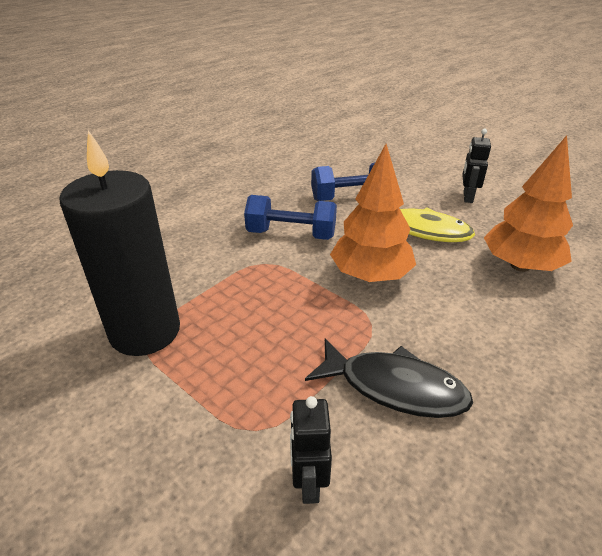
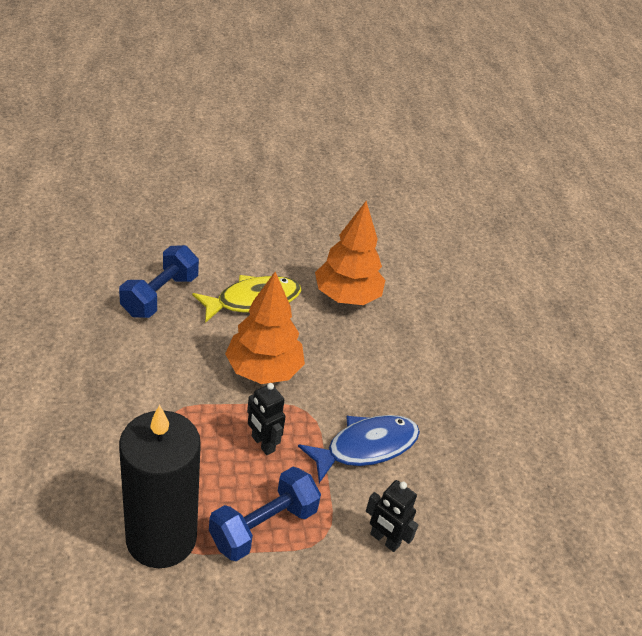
camera: 55 degrees left, 5 degrees up
(291, 234) = (158, 369): blue dumbbell -> blue dumbbell (263, 526)
(394, 387) = (366, 447): black fish -> blue fish
(467, 197) = (252, 242): black robot -> black robot (262, 444)

